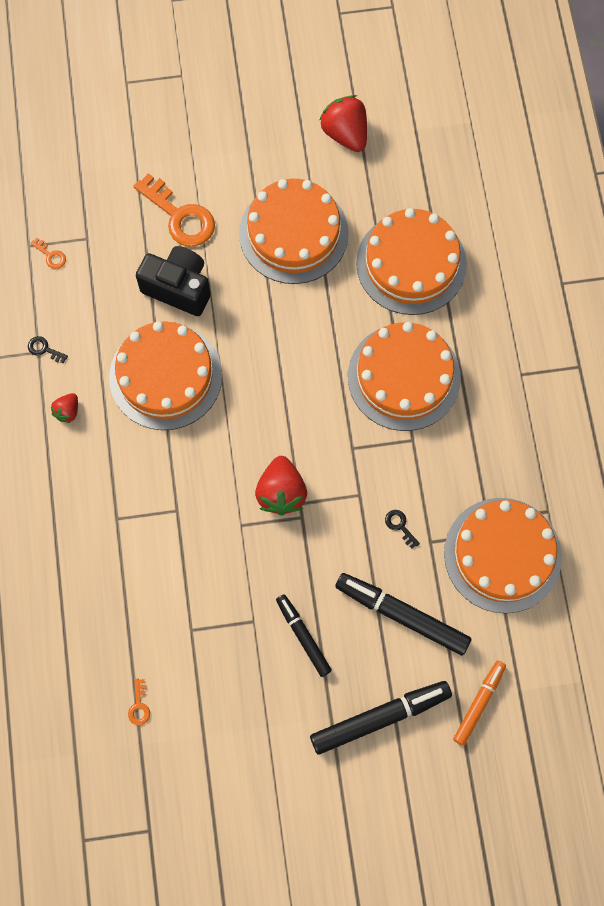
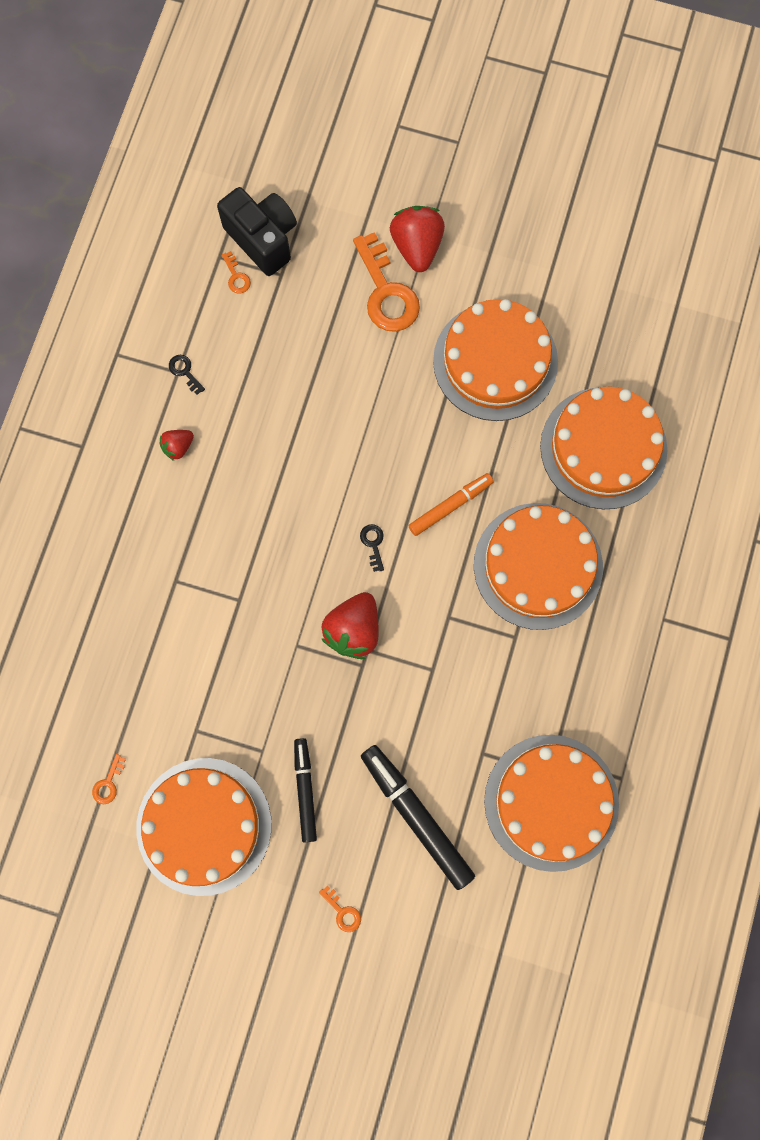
camera: 25 degrees right, 5 degrees up
(165, 376) = (293, 454): orange cake -> orange cake (204, 826)
(178, 288) = (349, 367): black camera -> black camera (263, 239)
(345, 133) = (600, 277): red strawberry -> red strawberry (417, 247)
(379, 717) = (343, 912): black marker -> orange key
(400, 526) = (458, 722): black key -> black key (373, 544)
(478, 703) = (451, 946): orange marker -> orange marker (450, 506)

